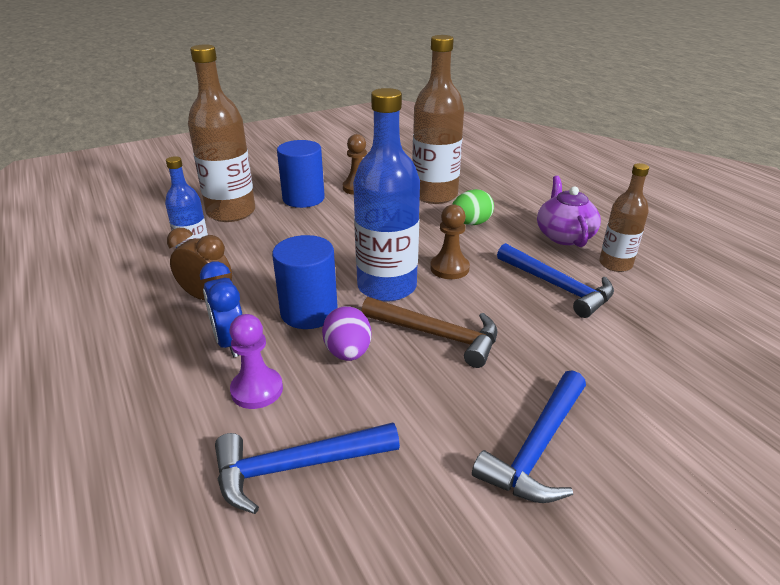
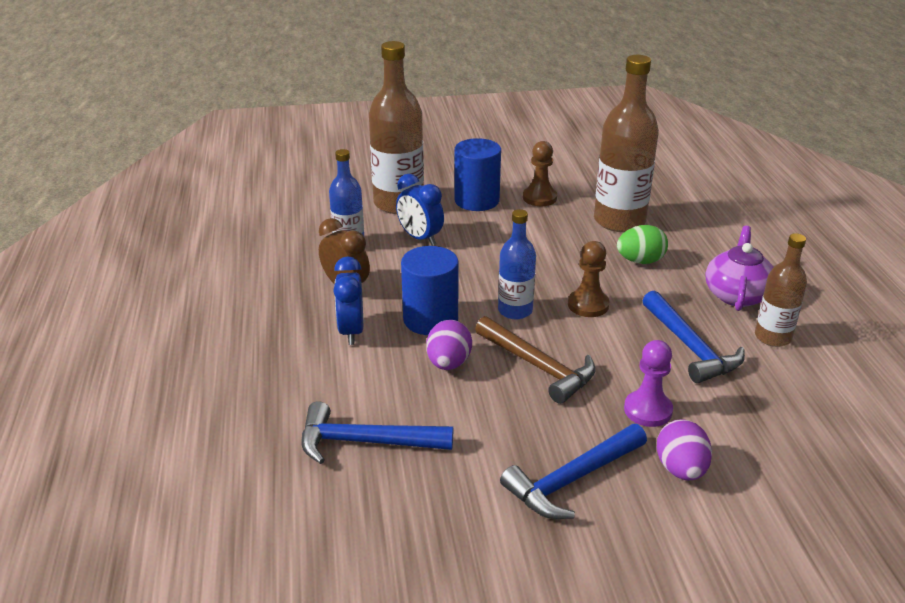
camera: 20 degrees right, 0 degrees up
(257, 390) = (358, 376): purple pawn -> purple pawn (648, 410)
(265, 238) = (420, 238): none -> blue clock
(387, 286) = (515, 310): blue bottle -> blue bottle, size x0.58
(627, 406) = (680, 469): none -> purple egg

